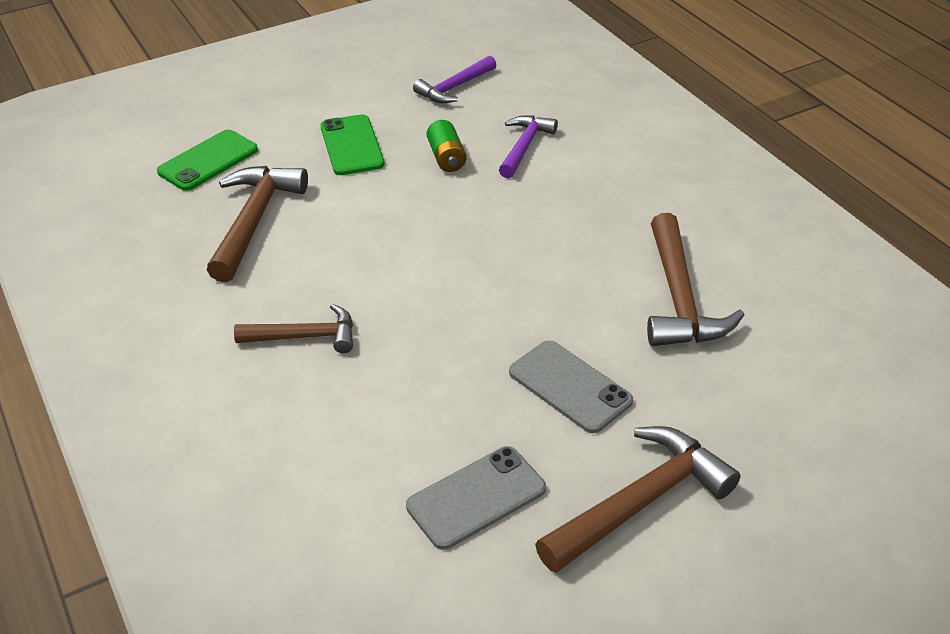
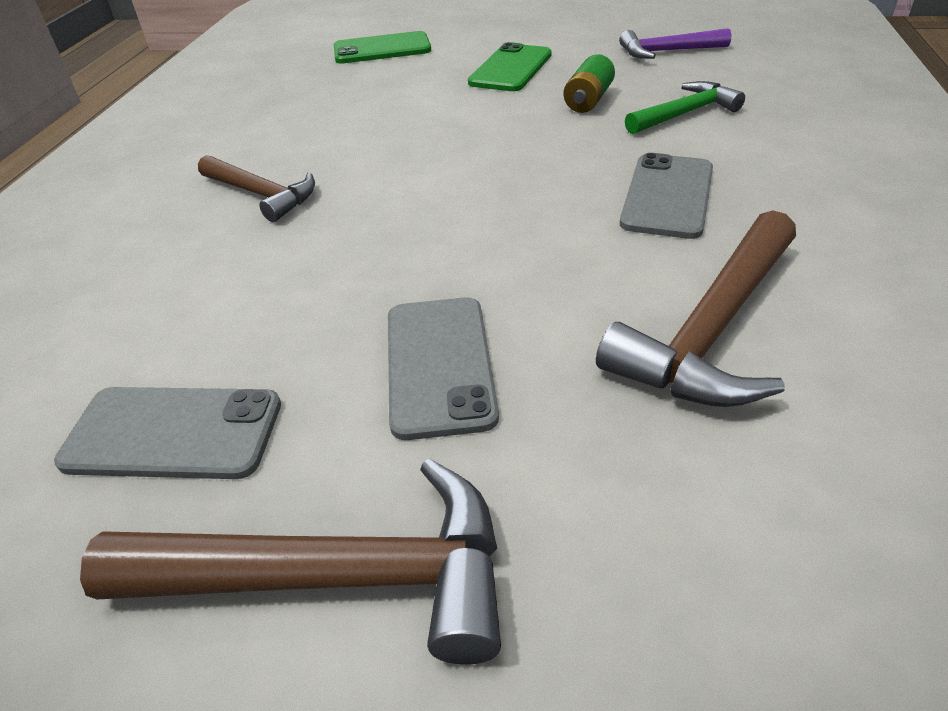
camera: 40 degrees right, 0 degrees up
(254, 221) = (355, 97): brown hammer -> none
(524, 147) = (685, 114): purple hammer -> green hammer
(578, 220) = (667, 196): none -> grey phone

